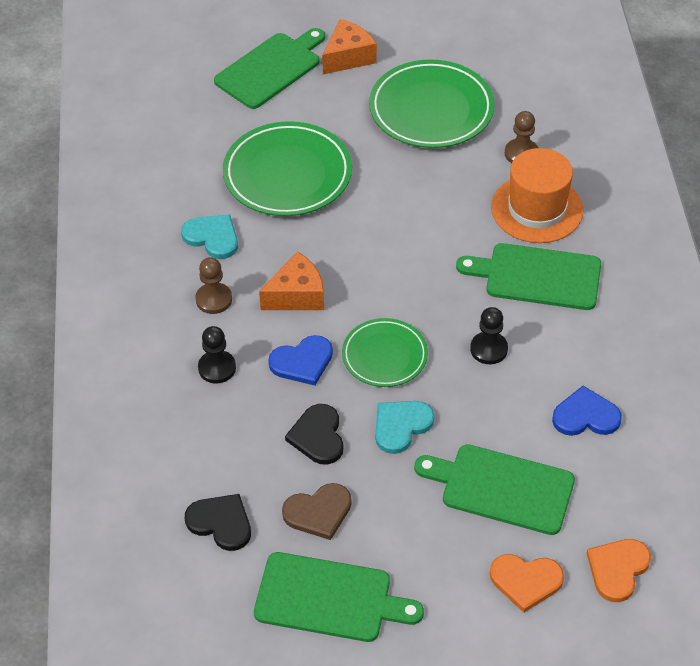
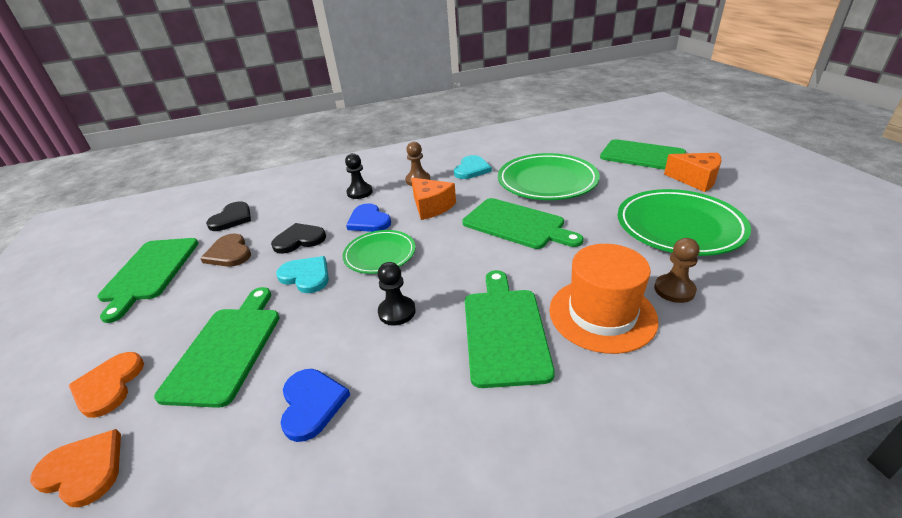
camera: 80 degrees right, 15 degrees down
(373, 227) = (517, 224): none -> green cutting board

